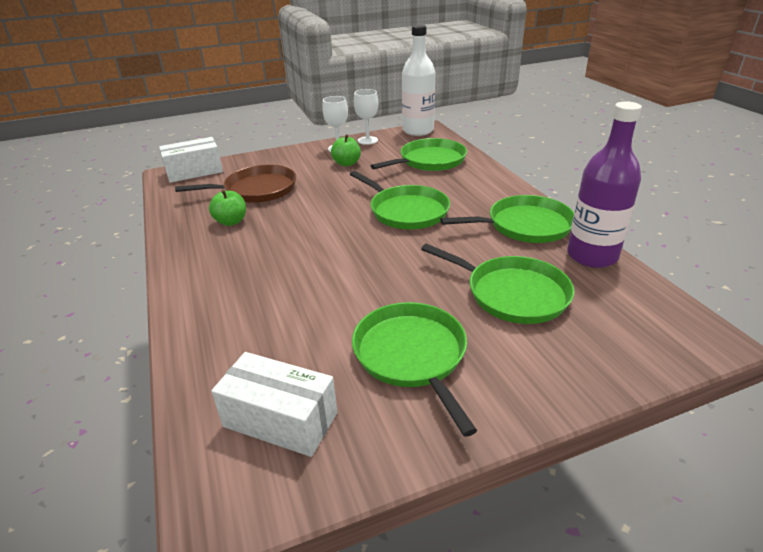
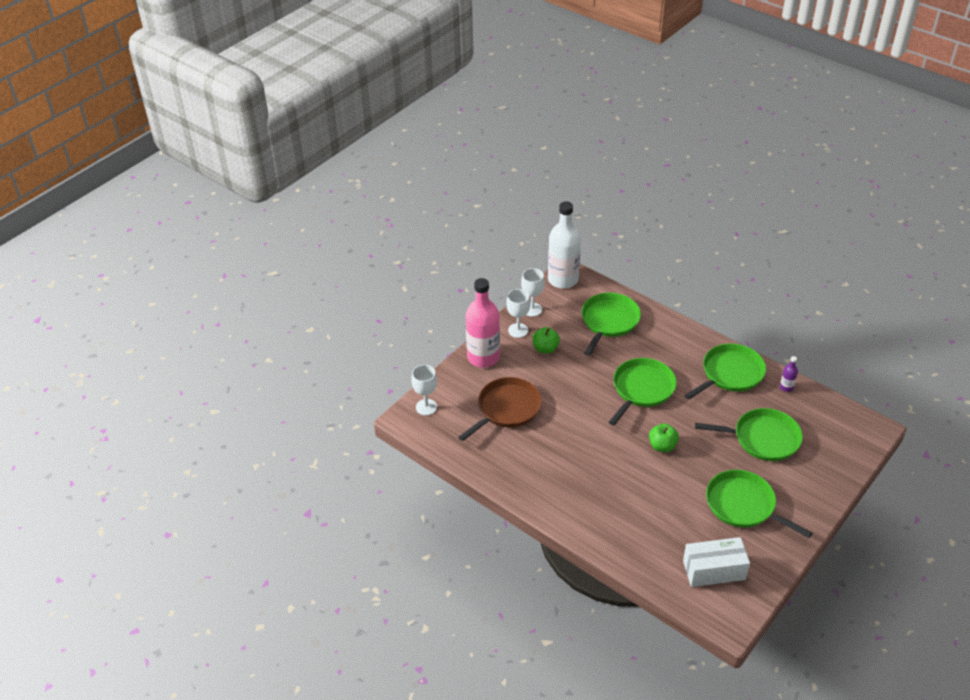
camera: 30 degrees left, 10 degrees up
(194, 172) = (426, 407): white box -> white goblet
(231, 221) = (527, 450): green apple -> green apple (662, 446)
(286, 156) = (483, 357): none -> pink bottle
(406, 211) = (642, 389): green pan -> green pan turned 75 degrees counterclockwise
(592, 256) = (786, 387): purple bottle -> purple bottle, size x0.41

